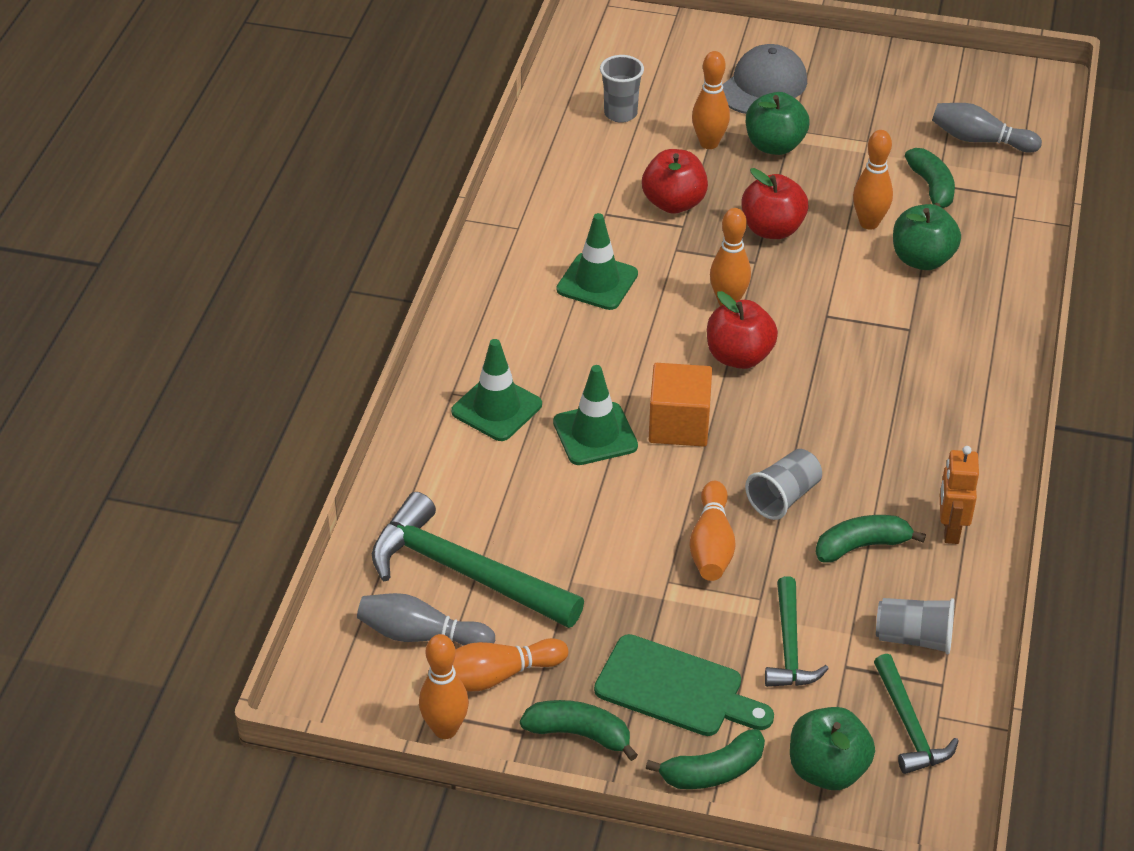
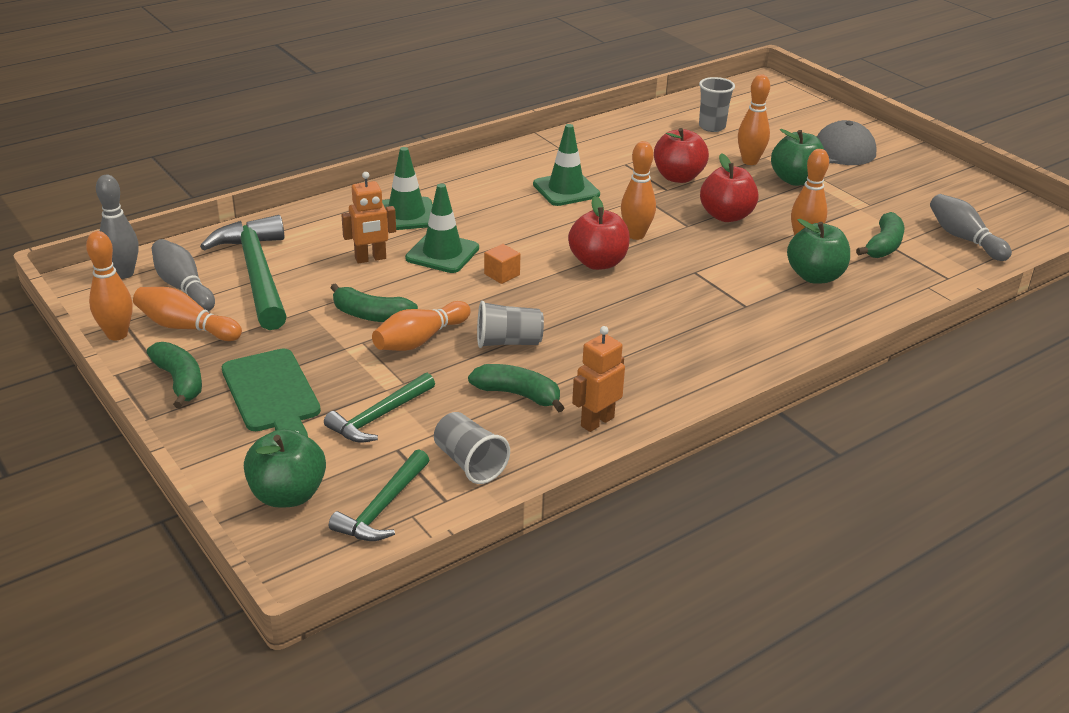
camera: 40 degrees right, 10 degrees down
(338, 660) = (124, 273): none -> grey bowling pin
(541, 484) = (370, 259): none -> orange robot
(679, 425) = (502, 274): orange cube -> orange cube, size x0.52
(712, 771) = (218, 448): green banana -> green banana (371, 315)

